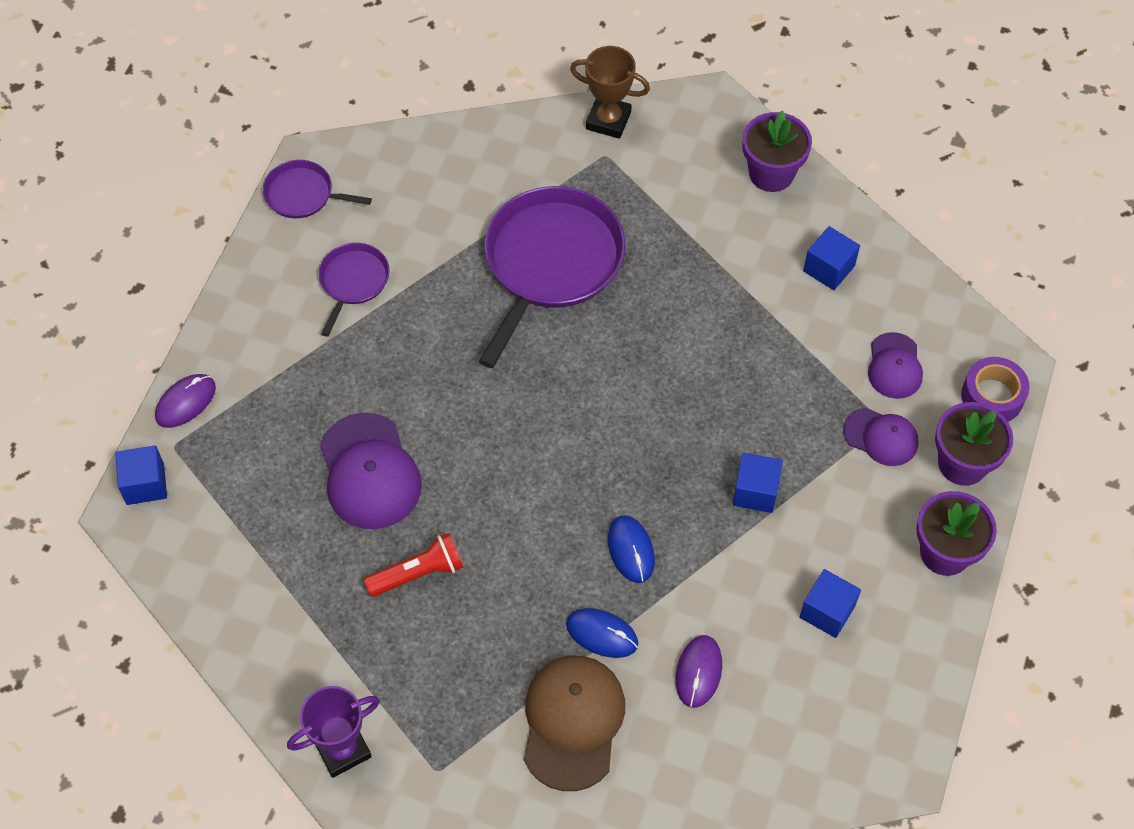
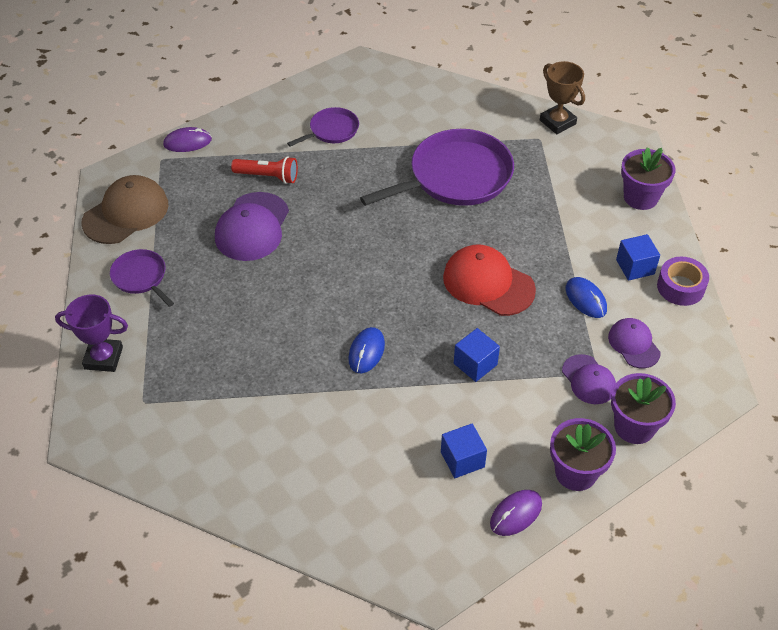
camera: 35 degrees right, 10 degrees down
(145, 484) = (130, 169): blue cube -> none
(303, 194) = (343, 76): purple pan -> purple pan (141, 277)
(418, 573) = (230, 293): red flashlight -> red flashlight (268, 177)
(573, 722) = (245, 424): brown cap -> brown cap (126, 213)
(602, 634) = (307, 387): blue mouse -> blue mouse (585, 299)
(693, 383) = (488, 283): none -> red cap
(698, 672) = (347, 444): purple mouse -> purple mouse (516, 514)
(894, 366) = (634, 344): purple cap -> purple cap turned 120 degrees clockwise
(992, 396) = (690, 399): purple tape -> purple tape (680, 287)

